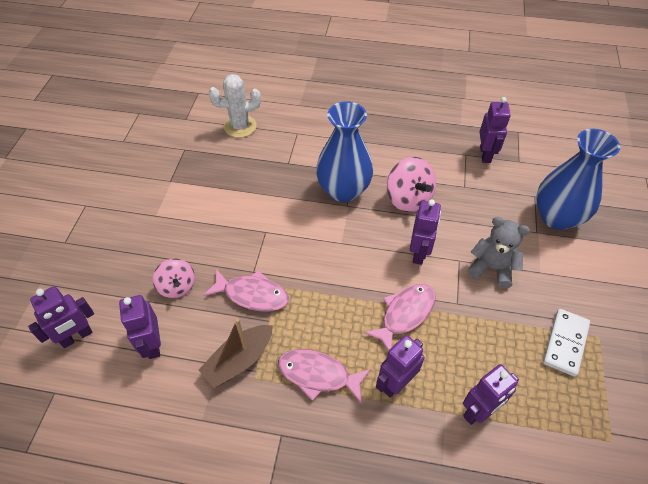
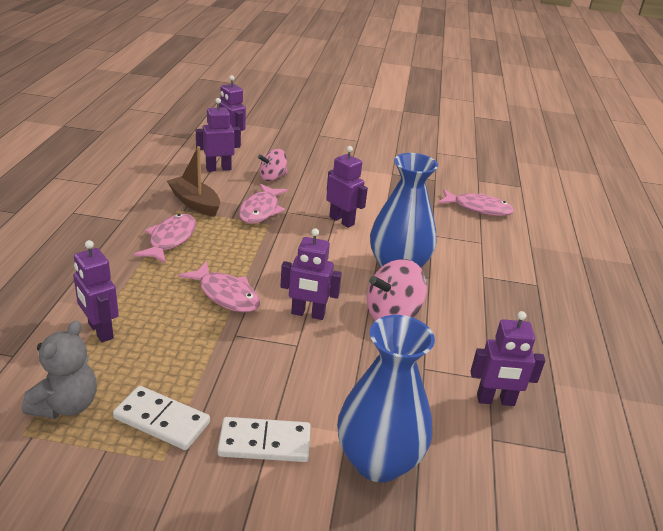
camera: 85 degrees right, 20 degrees down
(240, 126) = (478, 208): white cactus -> pink fish
(396, 383) = (149, 281): purple robot -> purple robot (342, 221)
(492, 268) = (284, 372): grey teddy bear -> grey teddy bear (66, 405)
(563, 277) = (264, 443): none -> white domino

